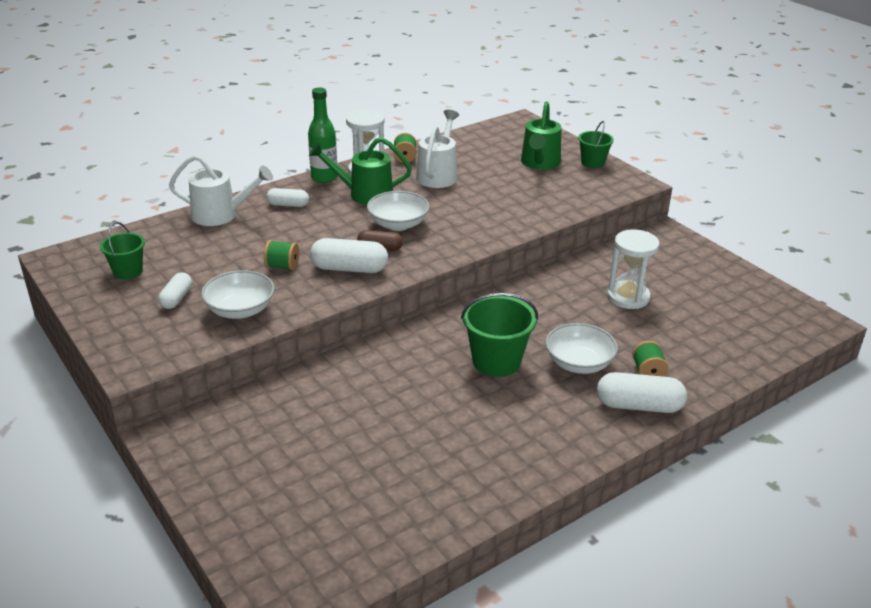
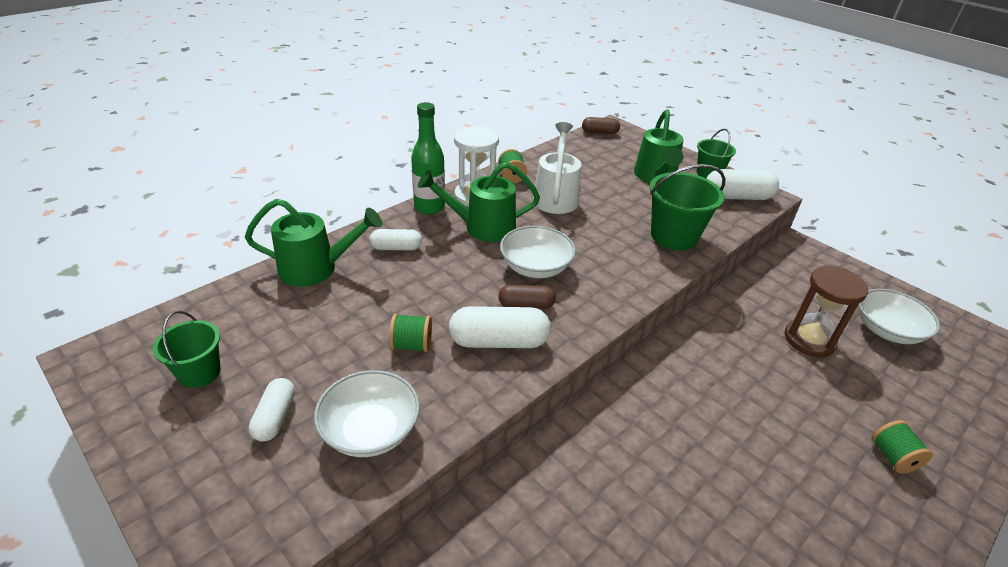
camera: 10 degrees left, 5 degrees up
(222, 215) = (317, 268): white watering can -> green watering can
(496, 361) = (709, 459): green bucket -> green bucket (674, 236)
(505, 124) = (599, 132): none -> brown capsule
(579, 363) = (807, 451): white bowl -> white bowl (887, 330)
(628, 297) = (809, 340): white hourglass -> brown hourglass
(639, 406) = (914, 518): white capsule -> white capsule (737, 197)

